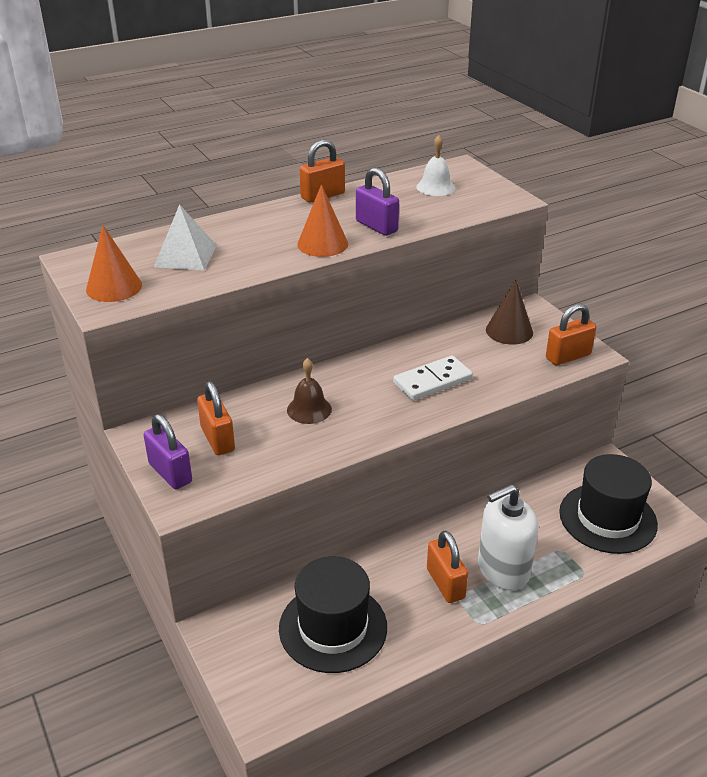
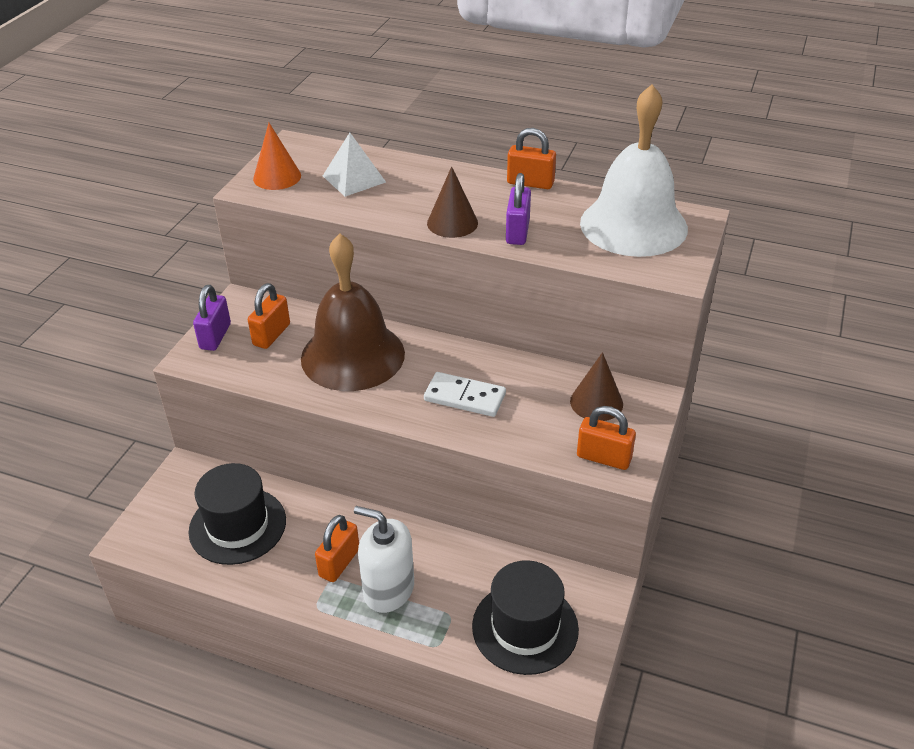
camera: 50 degrees right, 5 degrees up
(309, 409) = (352, 355): brown bell -> brown bell, size x2.45
(322, 244) = (452, 223): orange cone -> brown cone
(435, 187) = (633, 225): white bell -> white bell, size x2.45

